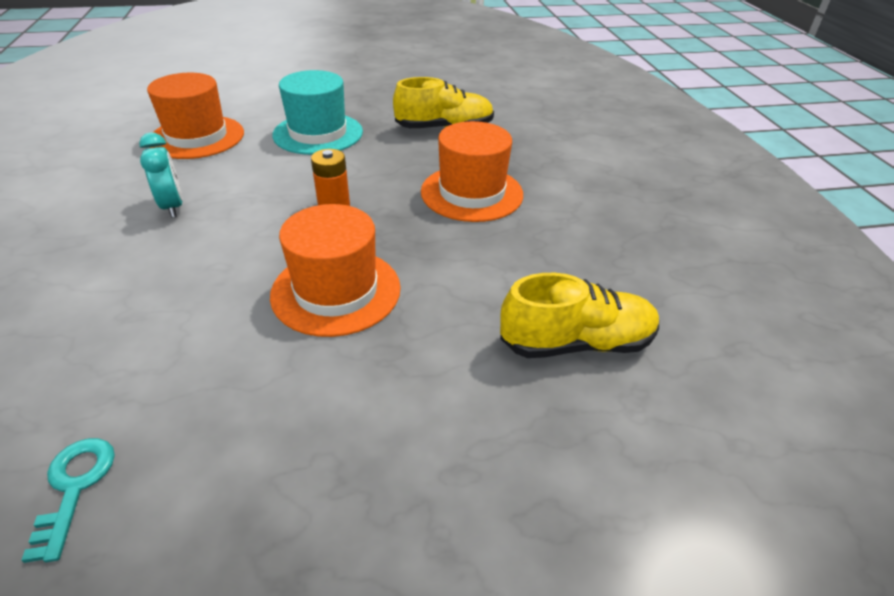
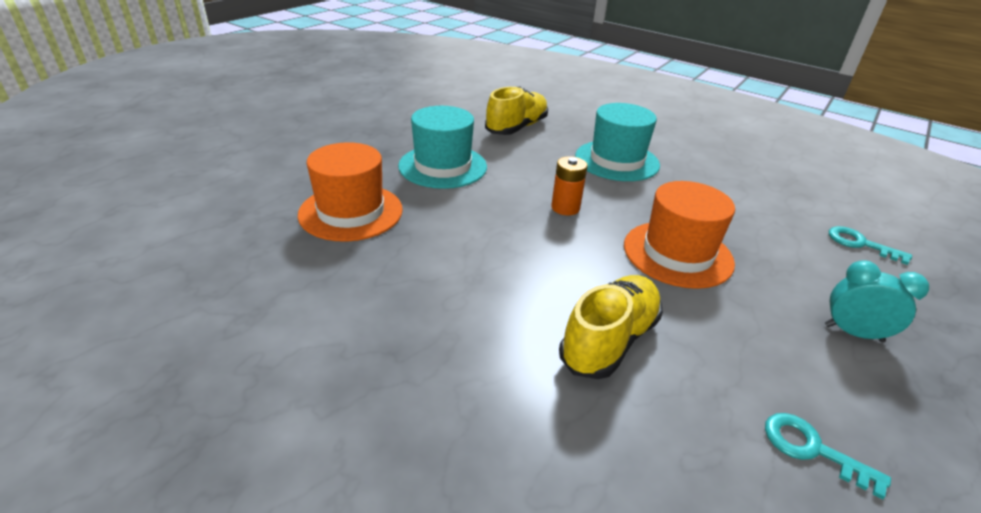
camera: 45 degrees left, 5 degrees down
(173, 206) = (462, 269): turquoise clock -> turquoise clock (853, 333)
(471, 193) = (616, 160): orange hat -> turquoise hat
(553, 410) = (860, 244): none -> turquoise key
(576, 343) = (808, 210): yellow shoe -> yellow shoe (609, 340)

